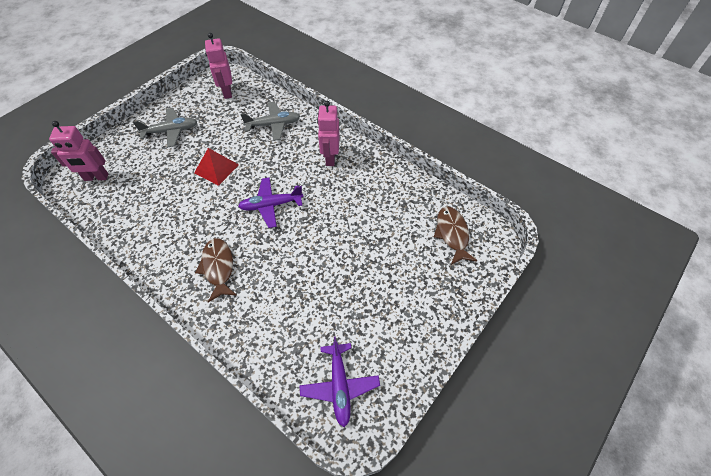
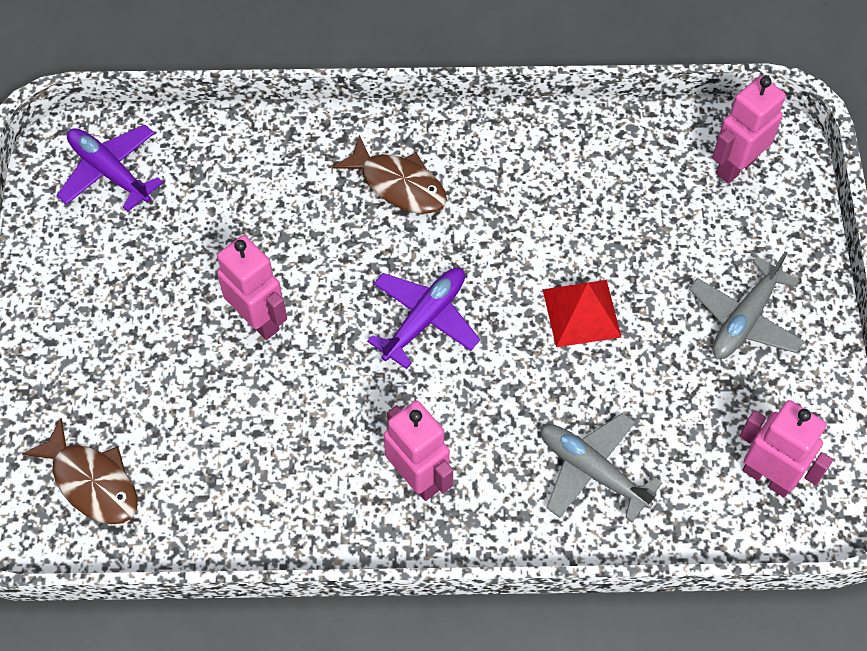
camera: 140 degrees right, 5 degrees up
(273, 125) = (592, 470): grey plane -> grey plane turned 90 degrees clockwise
(334, 251) = (259, 320): none -> pink robot

